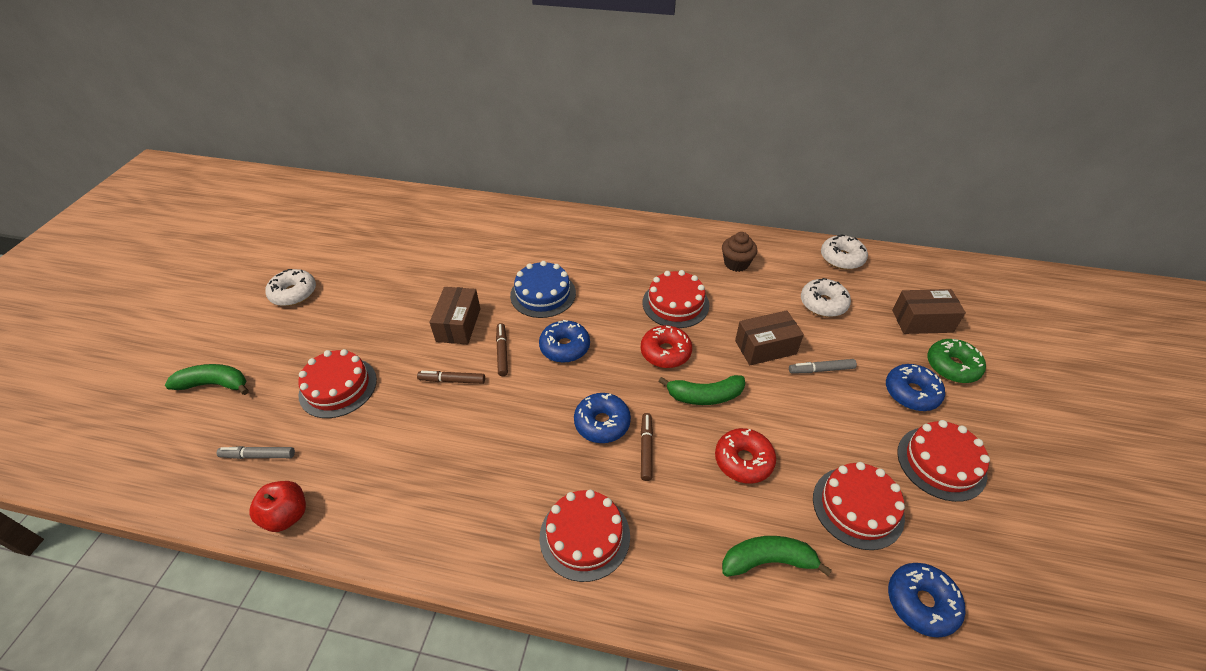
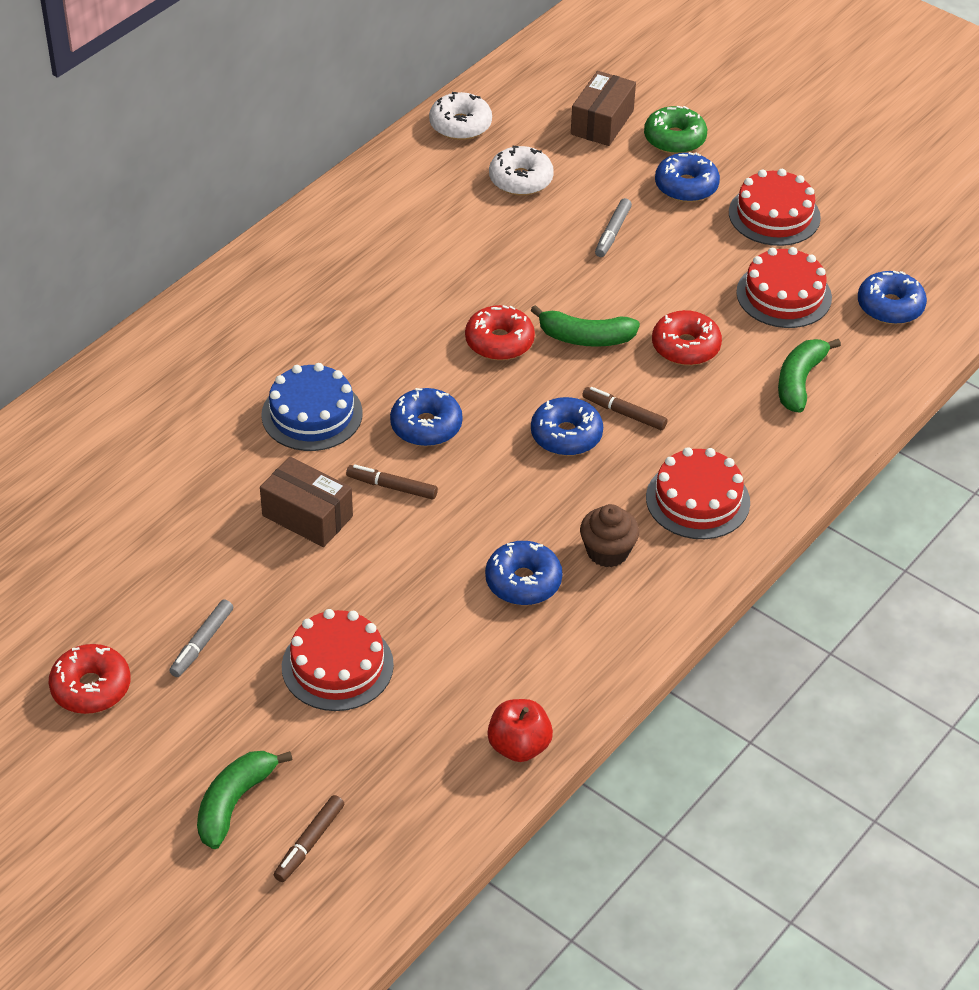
camera: 65 degrees left, 0 degrees up
(258, 455) = (405, 765): grey marker -> grey marker (202, 643)
(294, 293) = (91, 687): white donut -> red donut
(447, 454) = (523, 581): none -> blue donut
(452, 380) = (407, 548): brown marker -> brown marker (309, 843)
(675, 303) = (426, 299): red cake -> none
(704, 396) = (585, 338): green banana -> green banana turned 75 degrees clockwise
(736, 263) = (397, 215): brown cupcake -> brown cupcake (607, 552)
(765, 347) = (551, 258): brown box -> none

